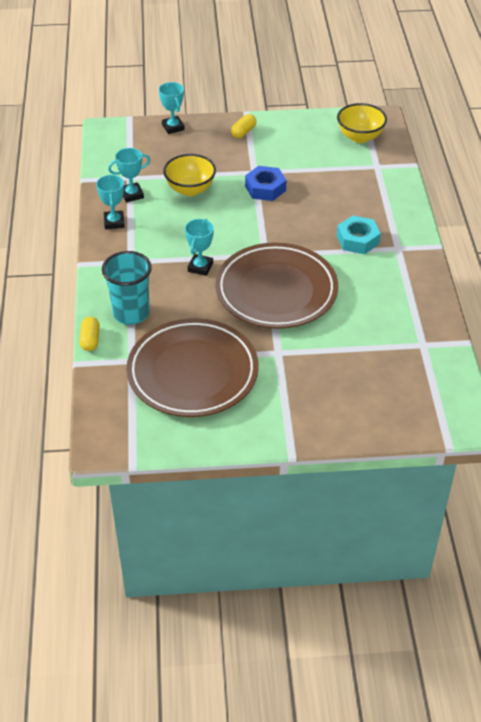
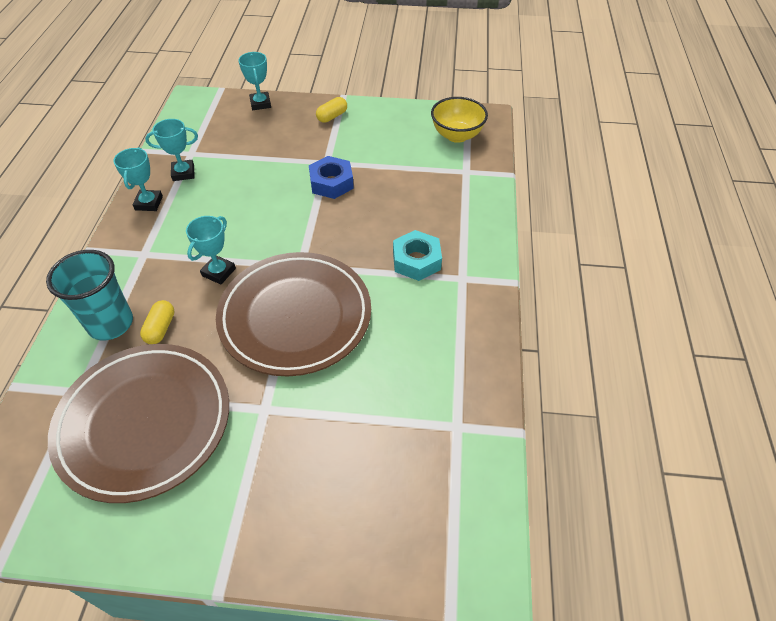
camera: 10 degrees right, 5 degrees up
(90, 340) = (45, 354): yellow capsule -> yellow capsule (161, 328)
(190, 189) = (248, 174): yellow bowl -> none

